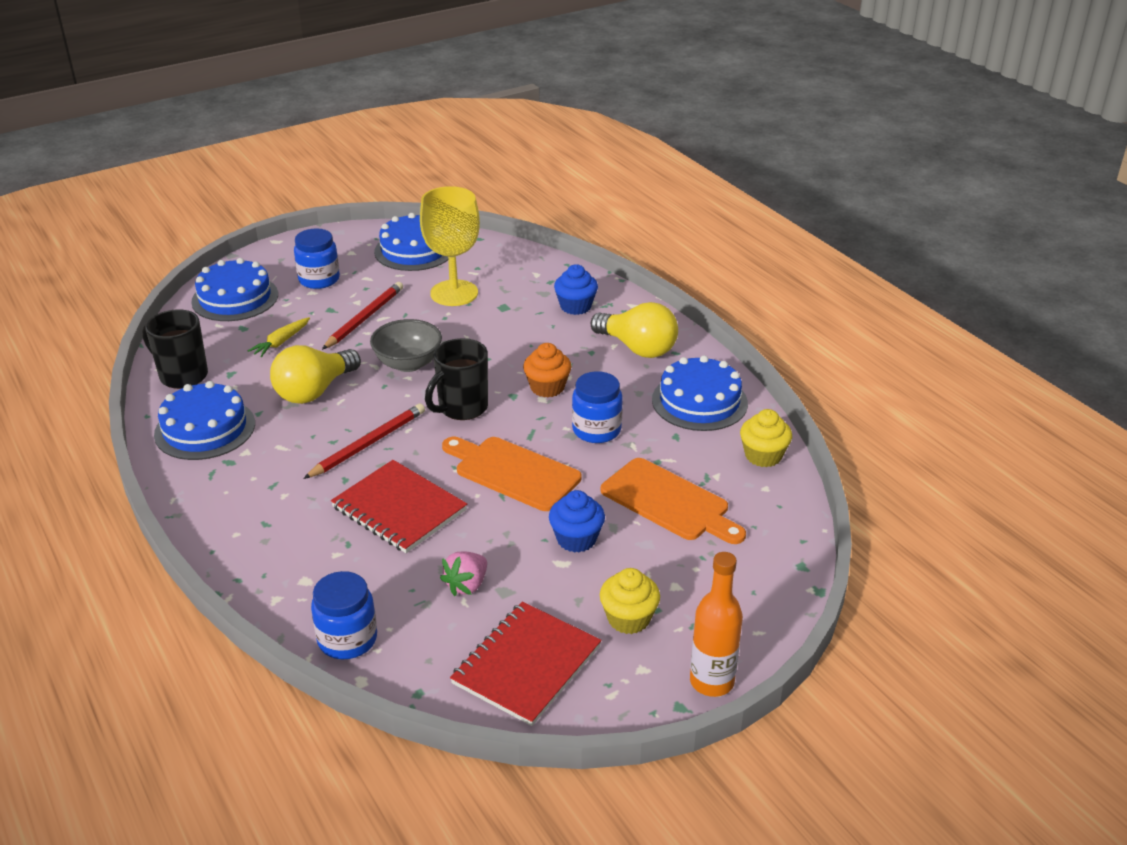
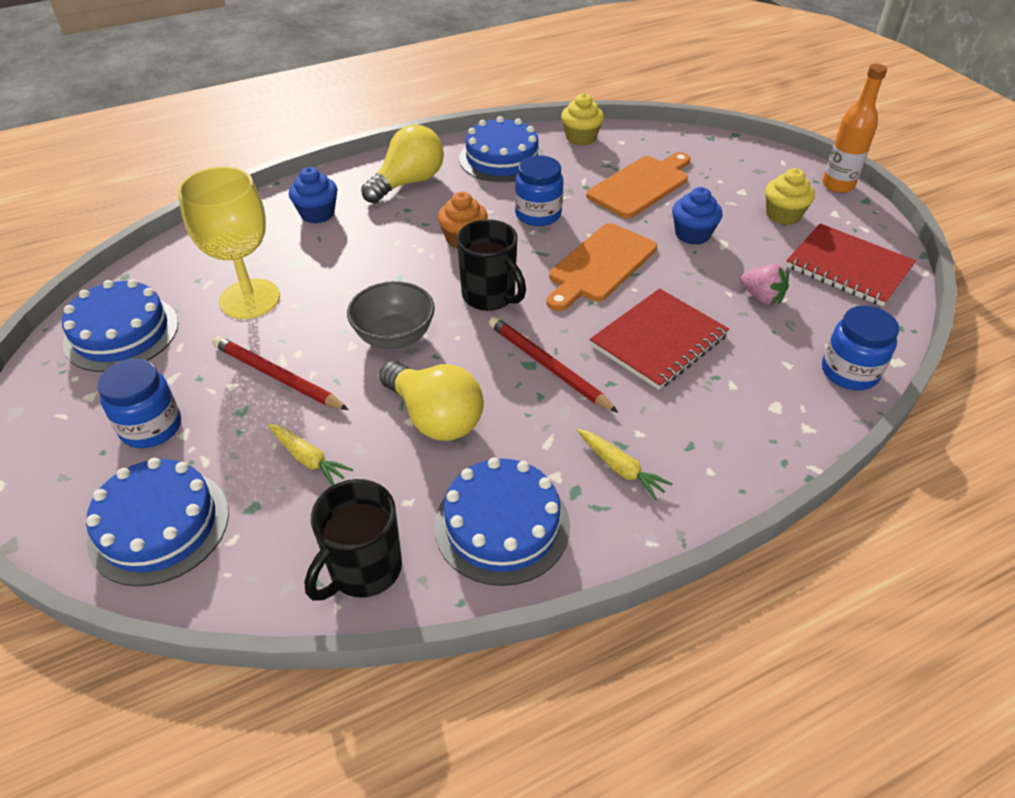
camera: 85 degrees left, 10 degrees up
(247, 484) = (620, 468): none -> yellow carrot

